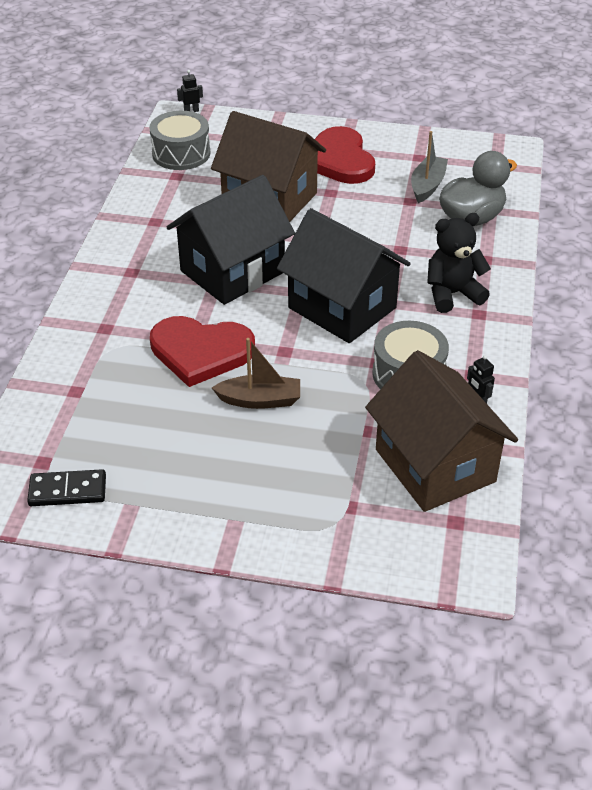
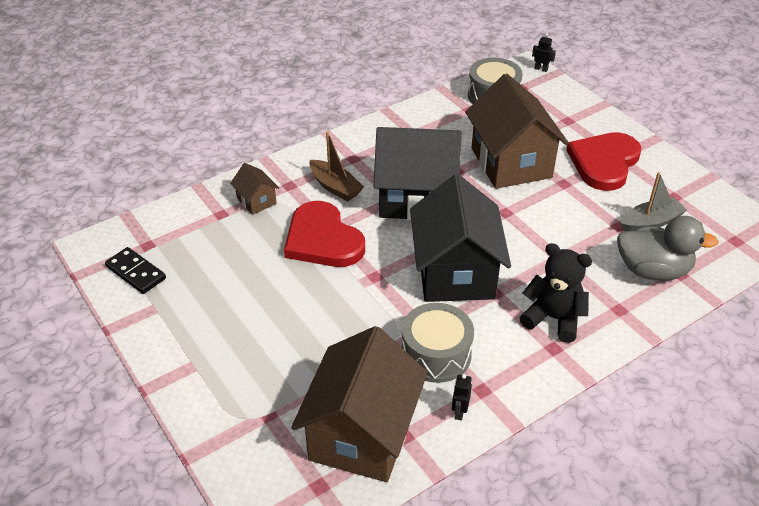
camera: 45 degrees right, 0 degrees up
(93, 359) = (256, 201): none -> brown house
(260, 400) = (314, 298): brown boat -> brown boat (335, 187)

